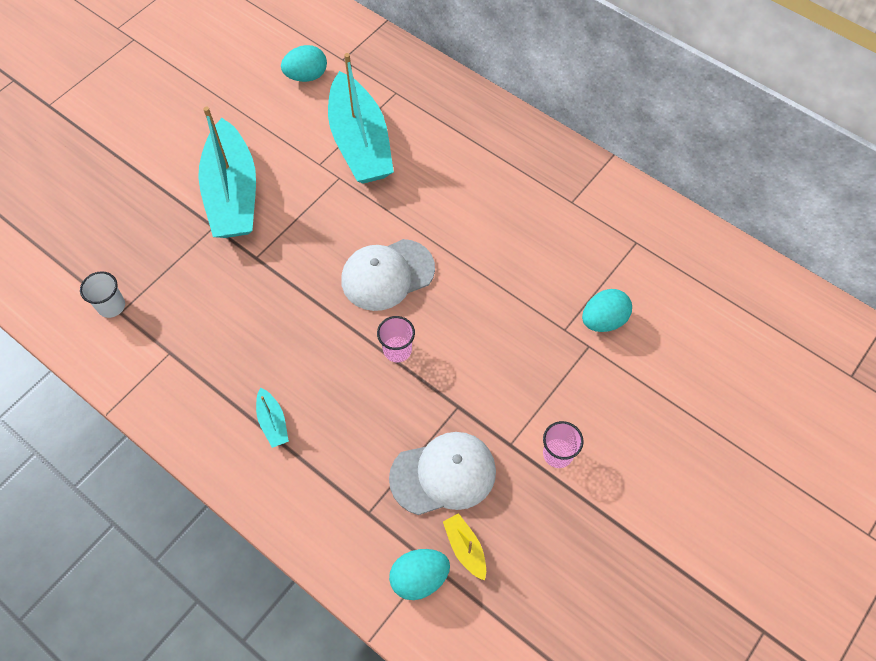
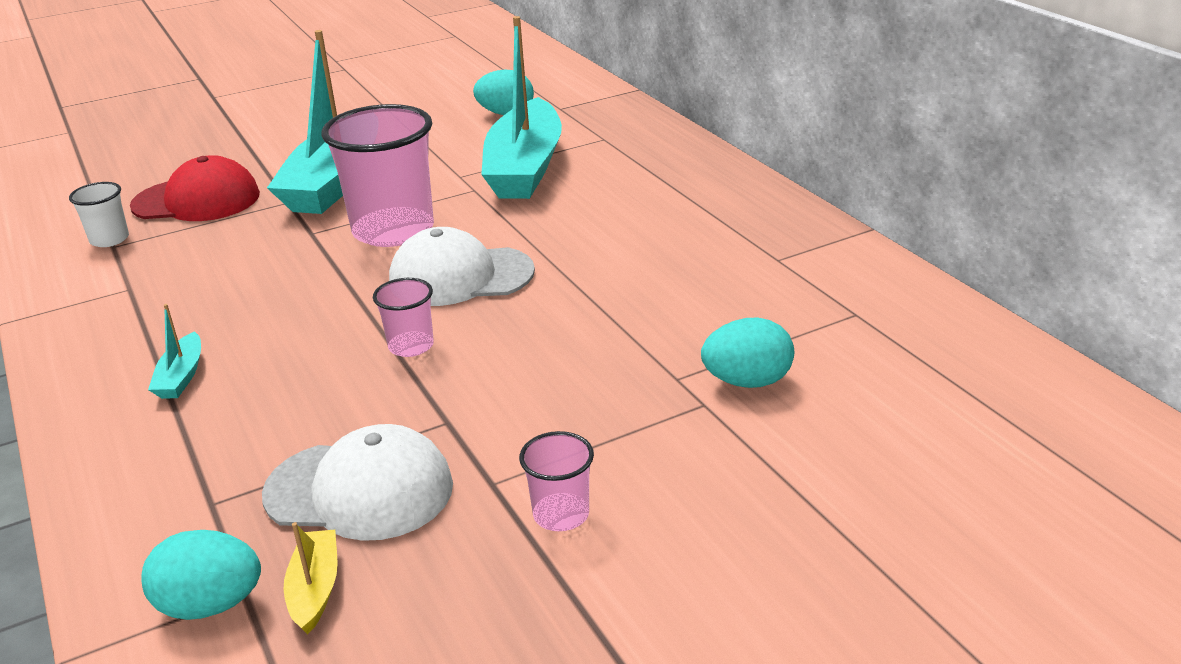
camera: 25 degrees right, 30 degrees down
(142, 244) = (197, 200): none -> red cap
(312, 239) = (393, 230): none -> pink cup

